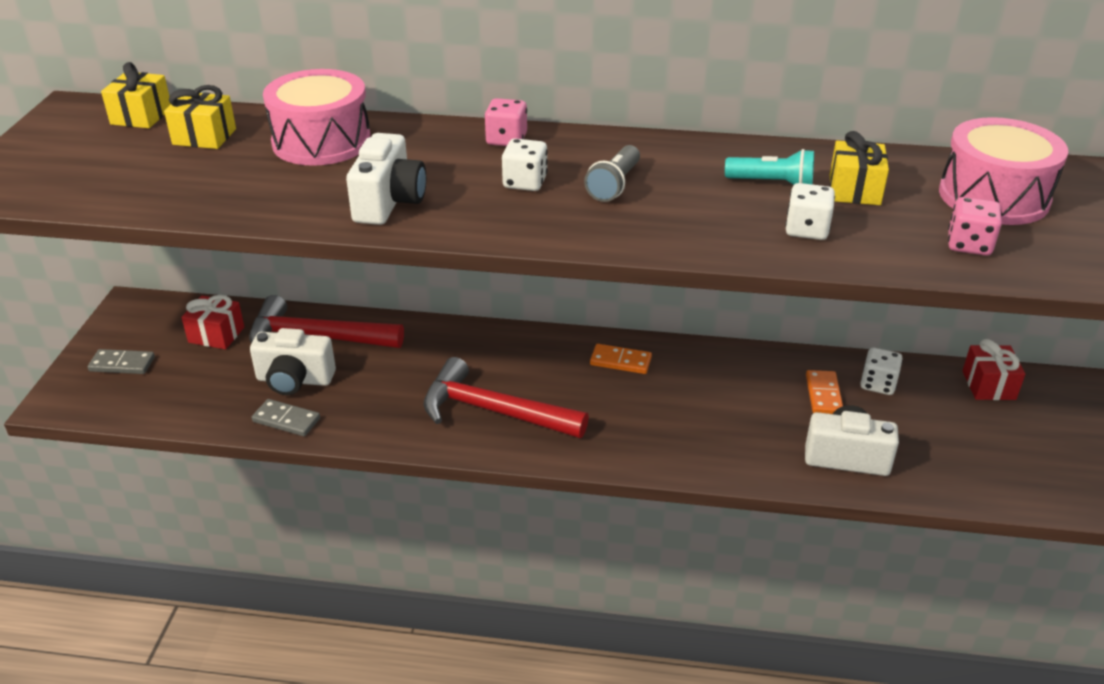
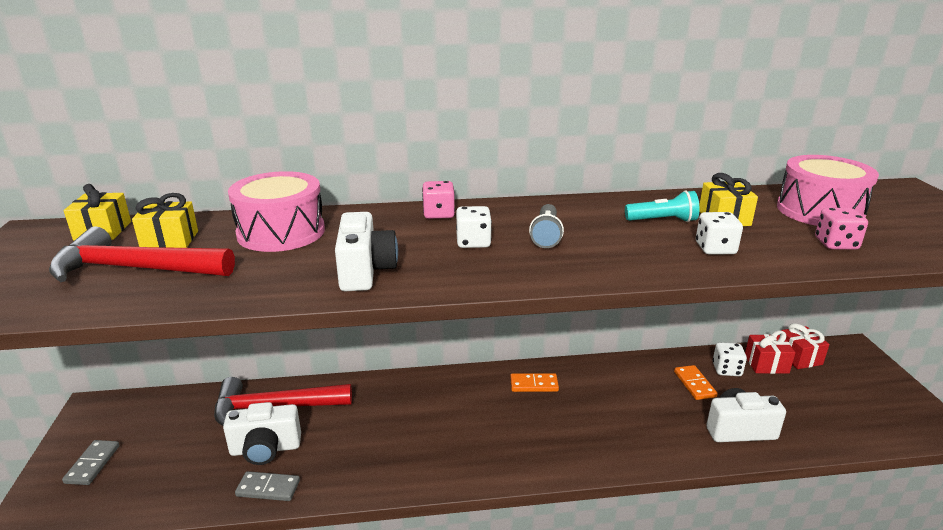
camera: 15 degrees left, 10 degrees down
(122, 364) = (93, 464): grey domino -> grey domino turned 75 degrees counterclockwise
(216, 335) = (181, 420): red gift -> red gift (766, 364)
(493, 411) = (450, 444): red hammer -> red hammer (134, 269)

